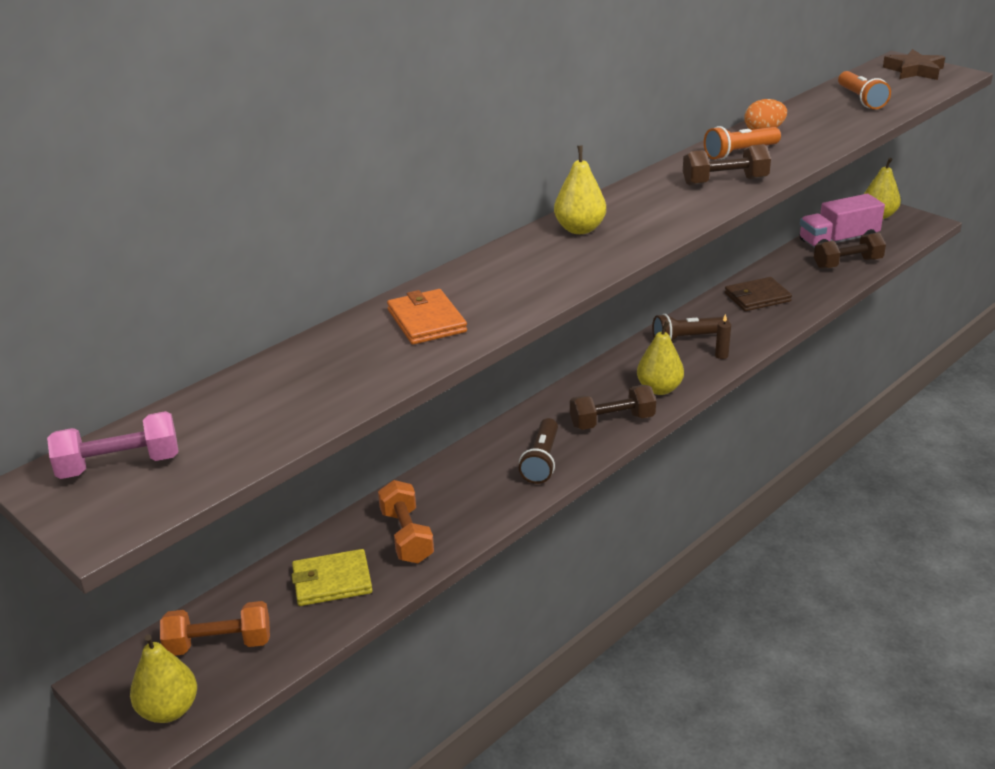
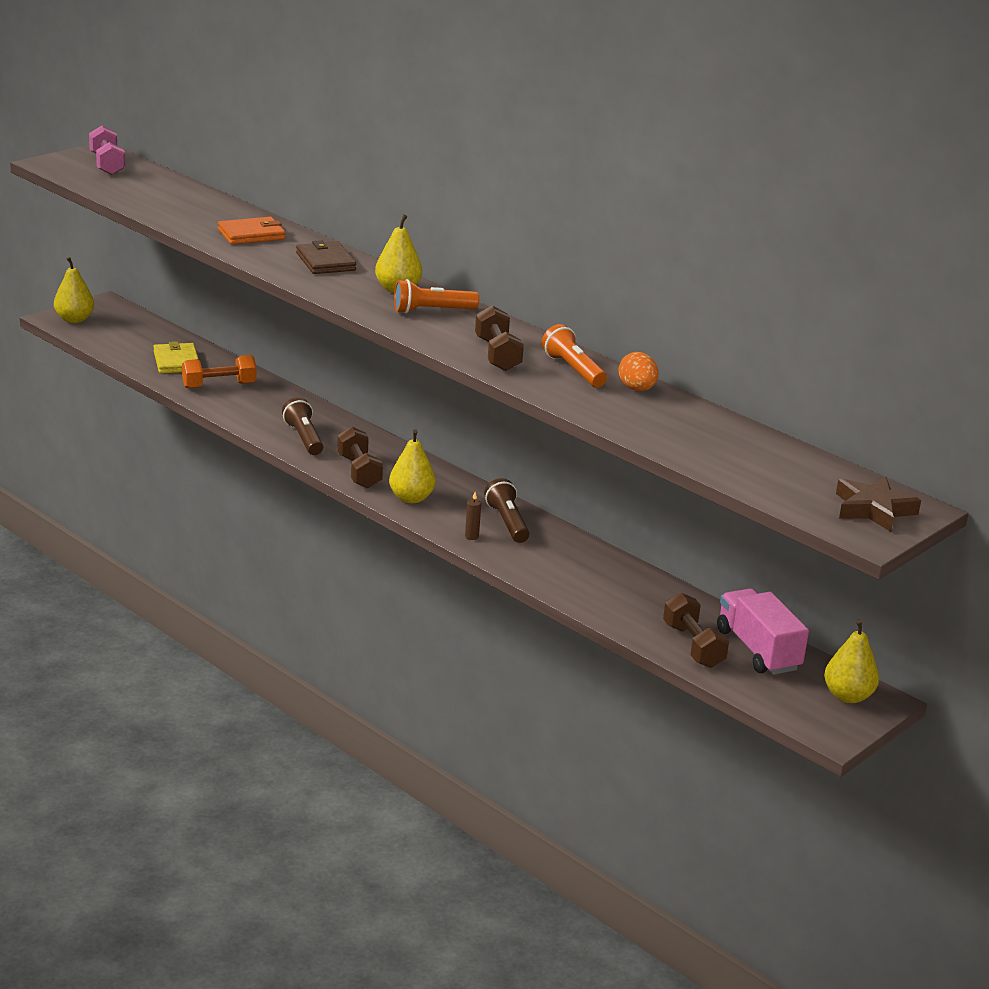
camera: 85 degrees right, 5 degrees down
(219, 644) = (126, 330): orange dumbbell -> none
(541, 461) = (304, 438): brown flashlight -> brown flashlight turned 60 degrees clockwise
(757, 297) = (599, 573): brown wallet -> brown wallet (325, 262)
(861, 99) = (749, 456): orange flashlight -> orange flashlight (432, 311)

